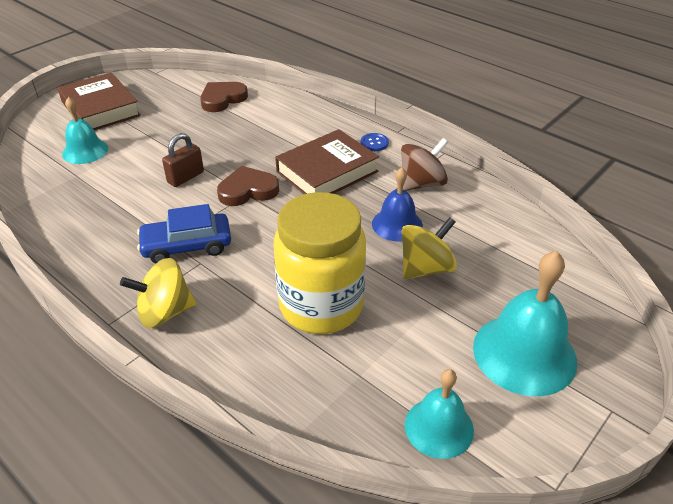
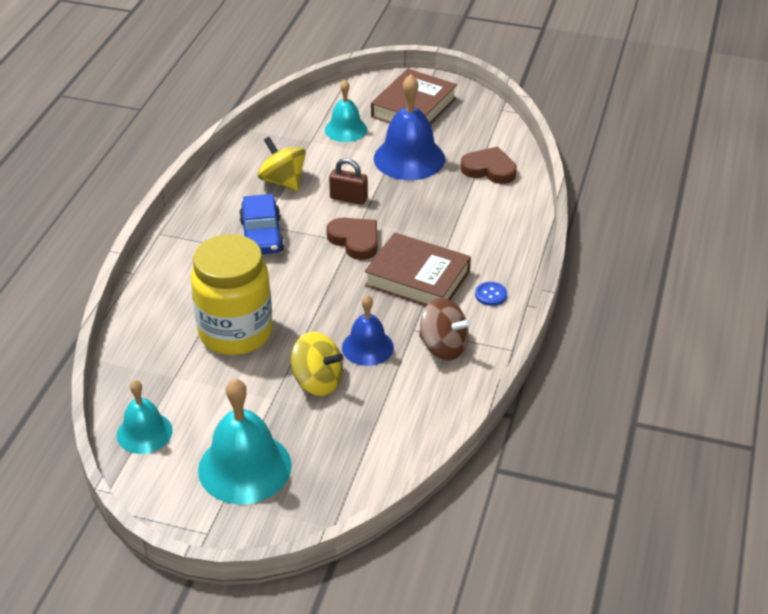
camera: 65 degrees right, 0 degrees up
(165, 312) = (185, 255): yellow spinning top -> yellow spinning top (283, 181)
(166, 130) = (409, 158): none -> blue bell
(187, 246) = (262, 235): blue car -> blue car turned 150 degrees counterclockwise

